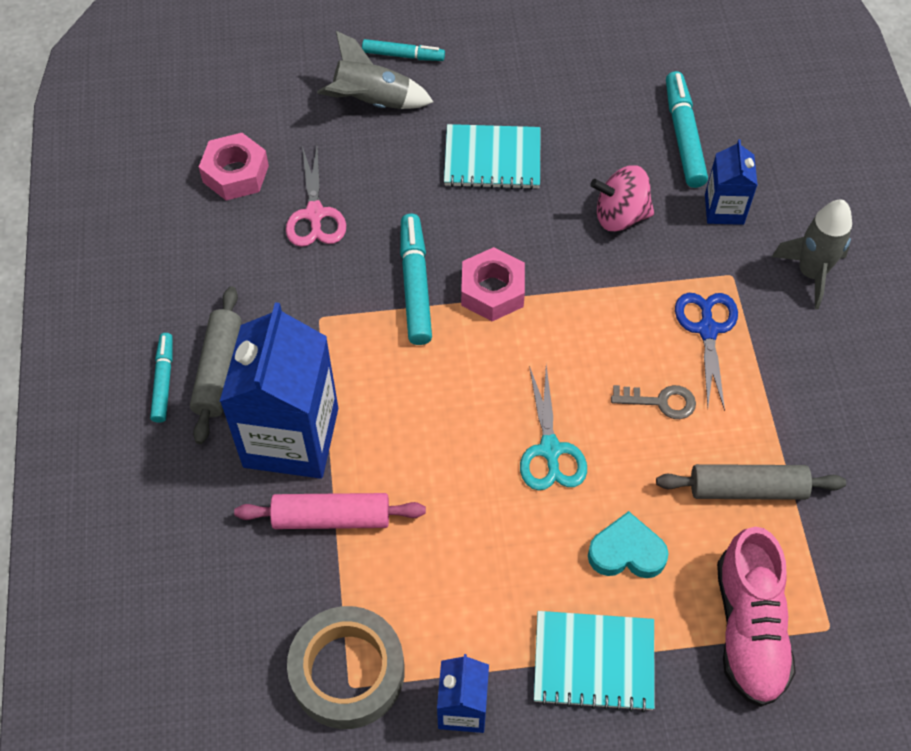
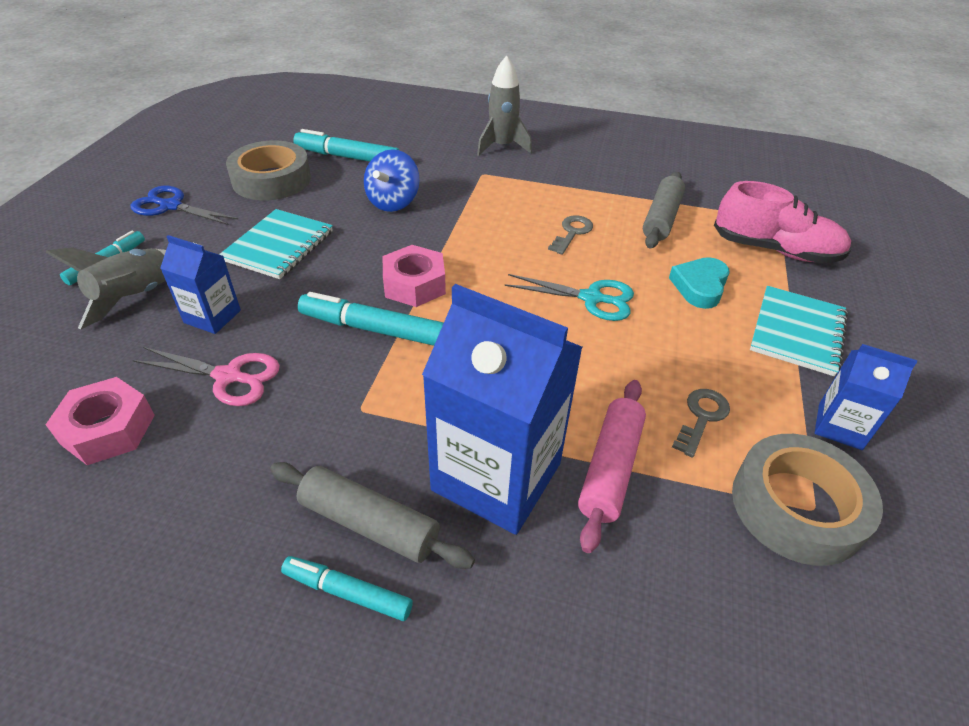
camera: 70 degrees left, 15 degrees down
(421, 581) = (701, 417): none -> grey key
(597, 95) = (271, 179): none -> grey tape
(620, 216) = (393, 202): pink spinning top -> blue spinning top
(707, 329) = (521, 196): blue scissors -> blue scissors (170, 206)
(724, 209) = (425, 161): blue carton -> blue carton (212, 316)

